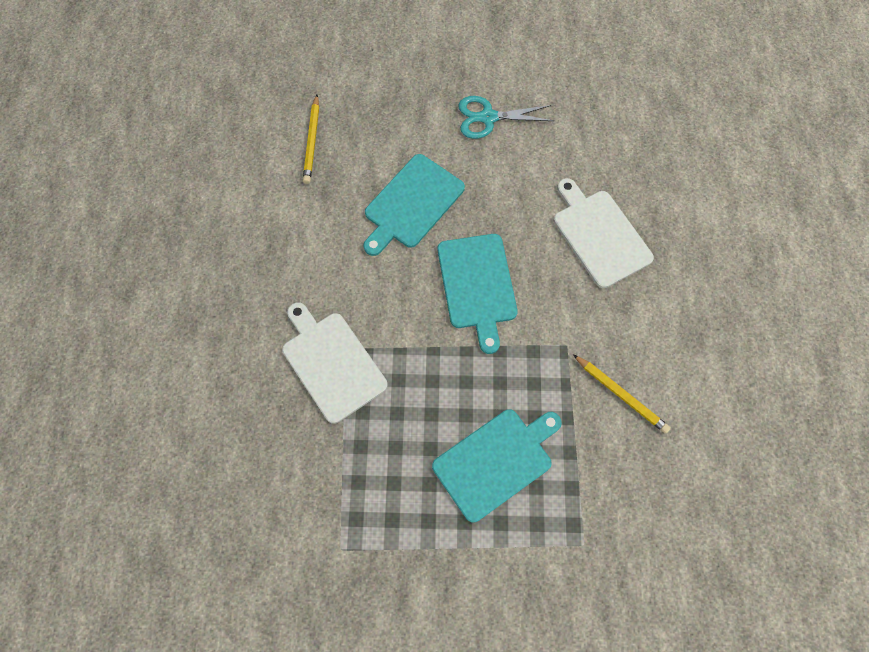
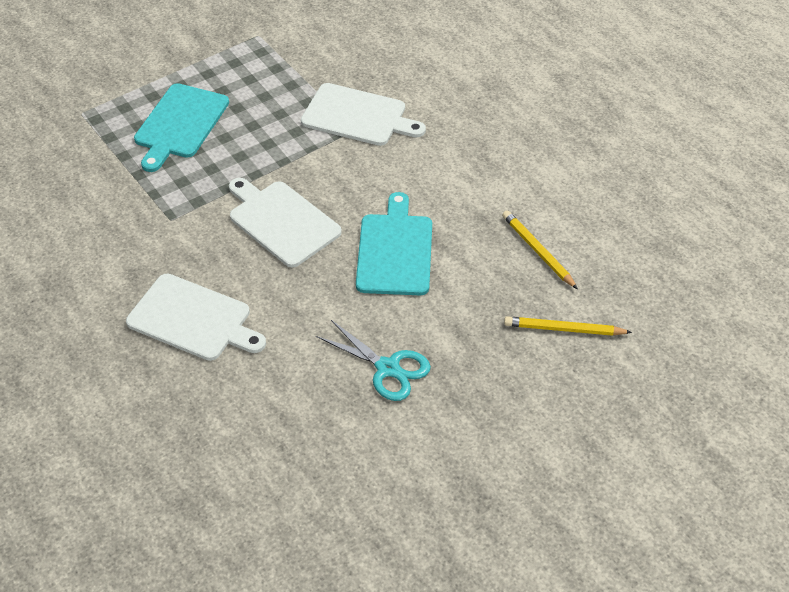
camera: 145 degrees right, 20 degrees down
(477, 285) = (281, 221): turquoise cutting board -> white cutting board
(488, 117) = (388, 368): turquoise scissors -> turquoise scissors turned 75 degrees clockwise
(621, 395) = (100, 209): yellow pencil -> yellow pencil (563, 329)

